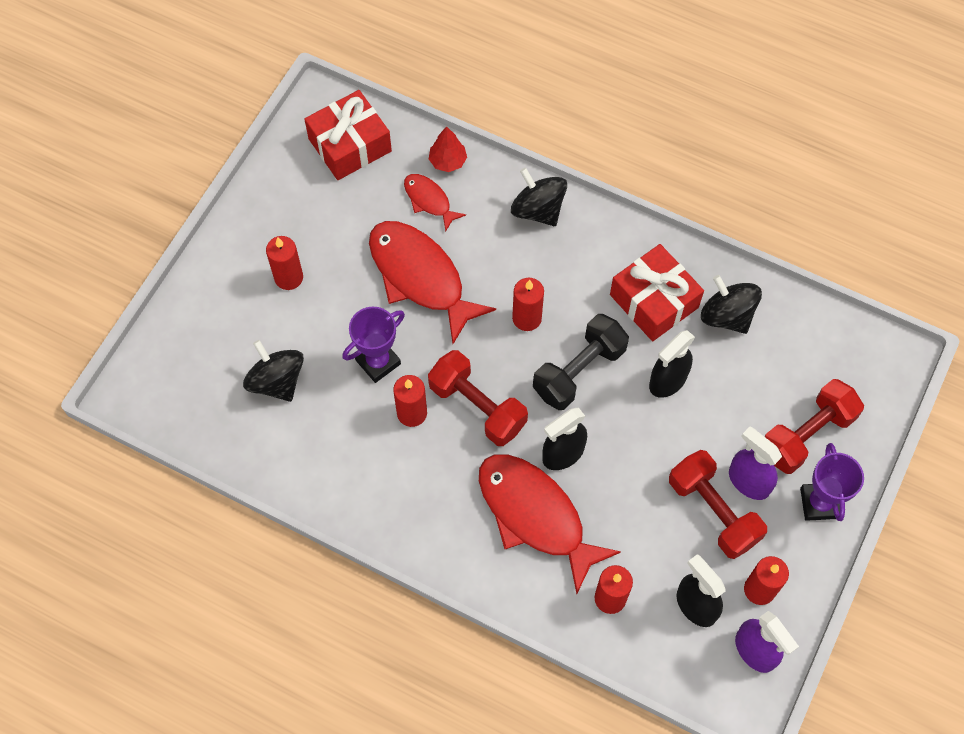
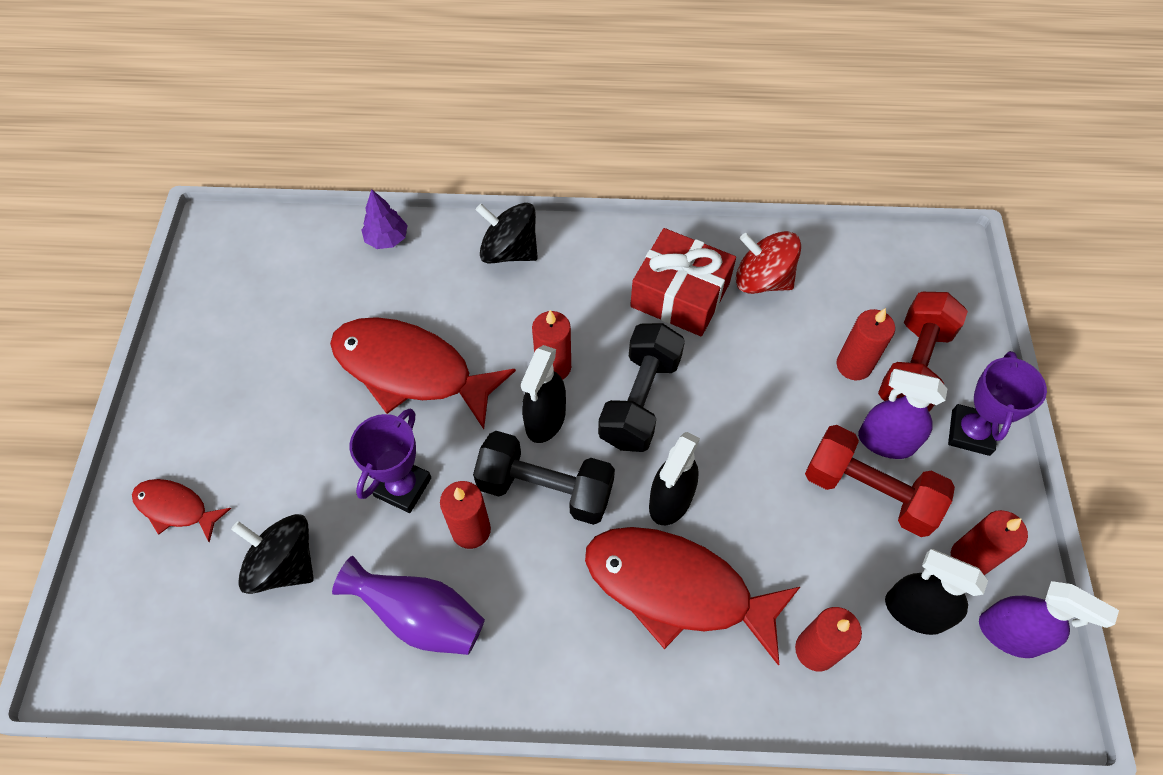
camera: 25 degrees left, 5 degrees down
(288, 277) = (251, 433): red candle -> red candle (853, 365)
(350, 145) = (267, 262): red gift -> none
(352, 456) = (420, 617): none -> purple vase
(429, 200) = (384, 286): red fish -> red fish (176, 508)
(448, 161) = (387, 239): red tree -> purple tree
(477, 407) = (545, 489): red dumbbell -> black dumbbell
(667, 381) = (740, 371): black spray bottle -> black spray bottle (545, 420)
(726, 315) = (762, 280): black spinning top -> red spinning top
(819, 503) = (970, 432): purple trophy -> purple trophy turned 45 degrees clockwise

